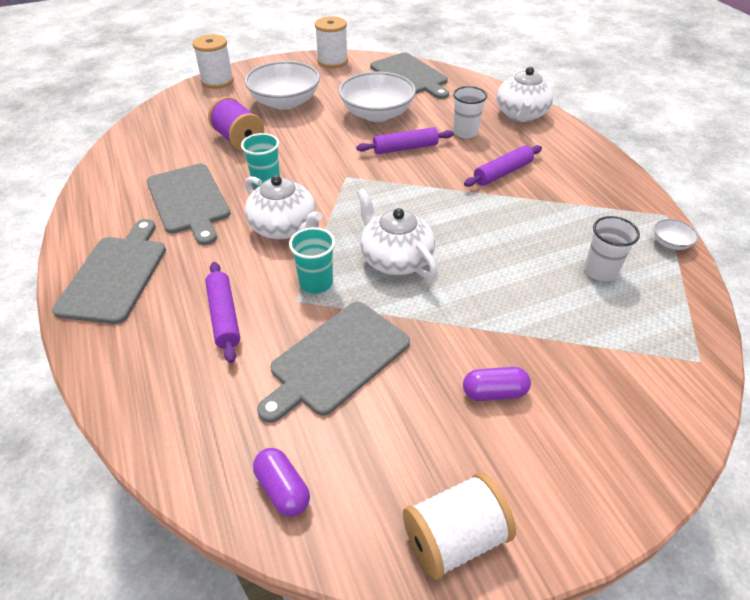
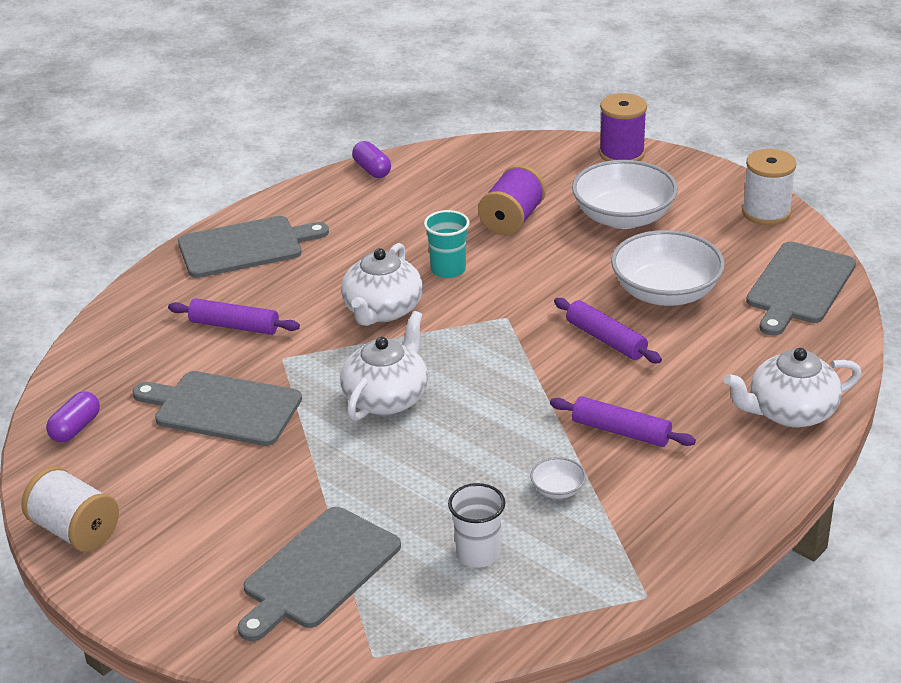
camera: 65 degrees right, 10 degrees down
(189, 201) = (378, 237): grey cutting board -> grey cutting board (318, 571)
(217, 81) = (621, 154): white spool -> purple spool
(224, 316) = (234, 326): purple rolling pin -> purple rolling pin turned 60 degrees clockwise
(316, 283) = (314, 360): turquoise cup -> none
(465, 132) = (691, 376): white cup -> none
(494, 392) = (239, 515): purple capsule -> purple capsule (372, 170)
(670, 243) = (583, 607): white bowl -> white bowl (558, 489)

